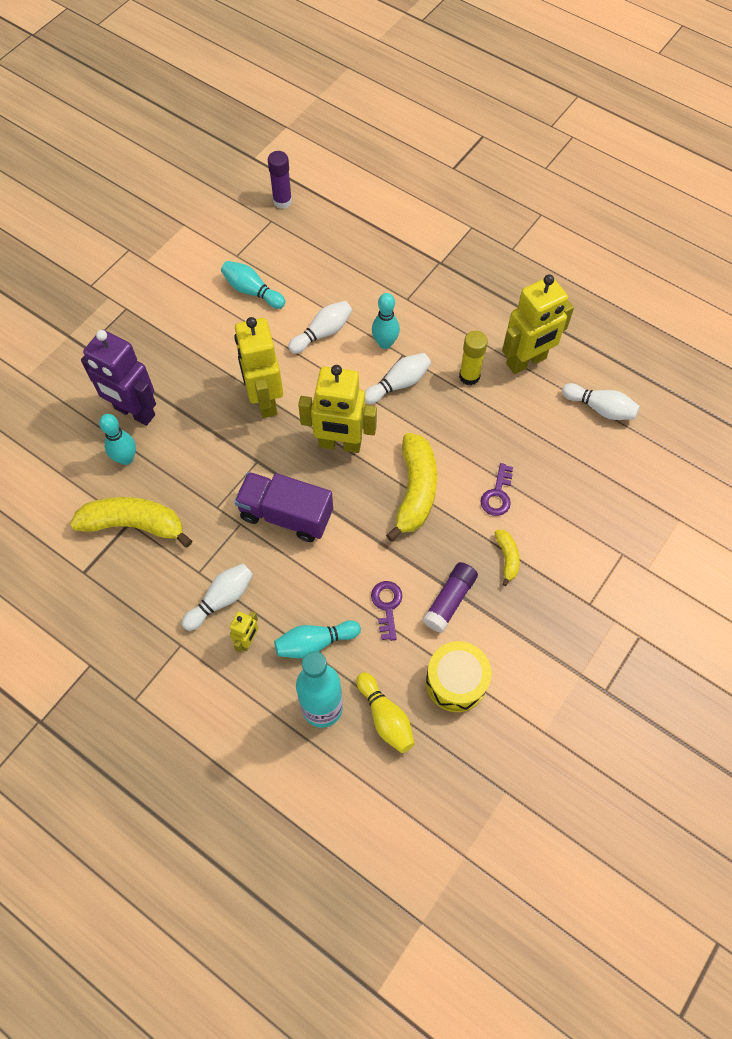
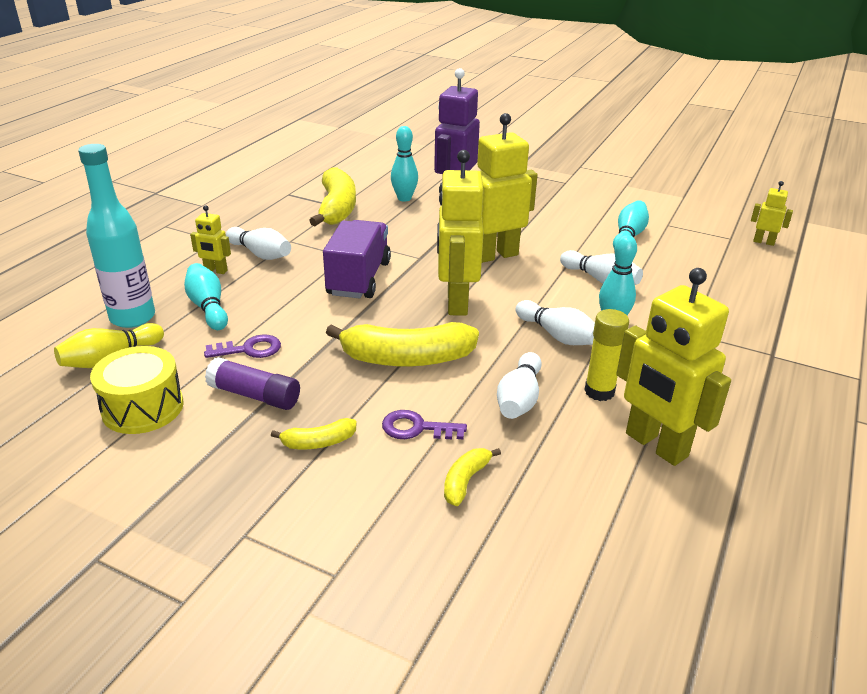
camera: 80 degrees right, 30 degrees down
(282, 201) = (763, 242): purple glue stick -> yellow robot
(551, 473) = (465, 481): none -> yellow banana
(600, 408) = (610, 536): white bowling pin -> white bowling pin (519, 399)

